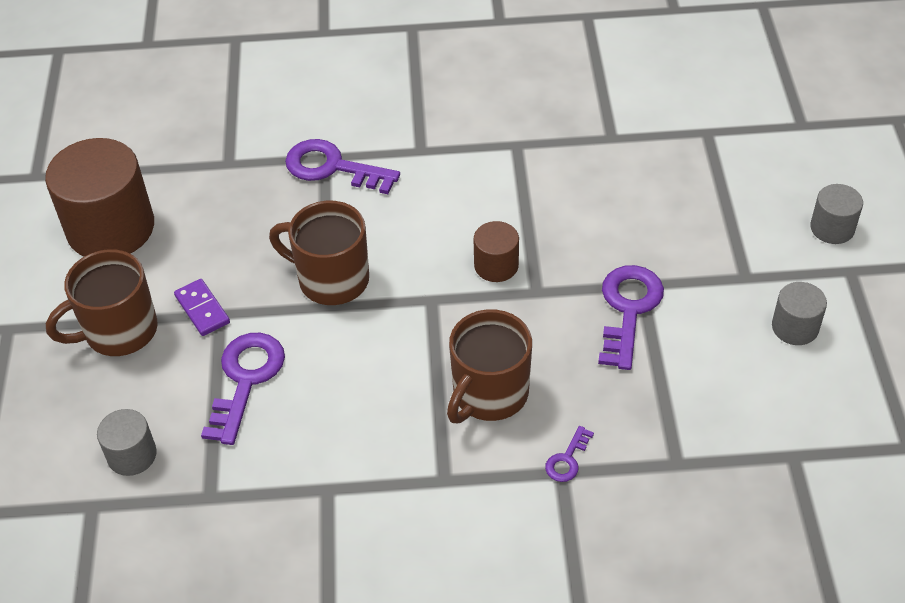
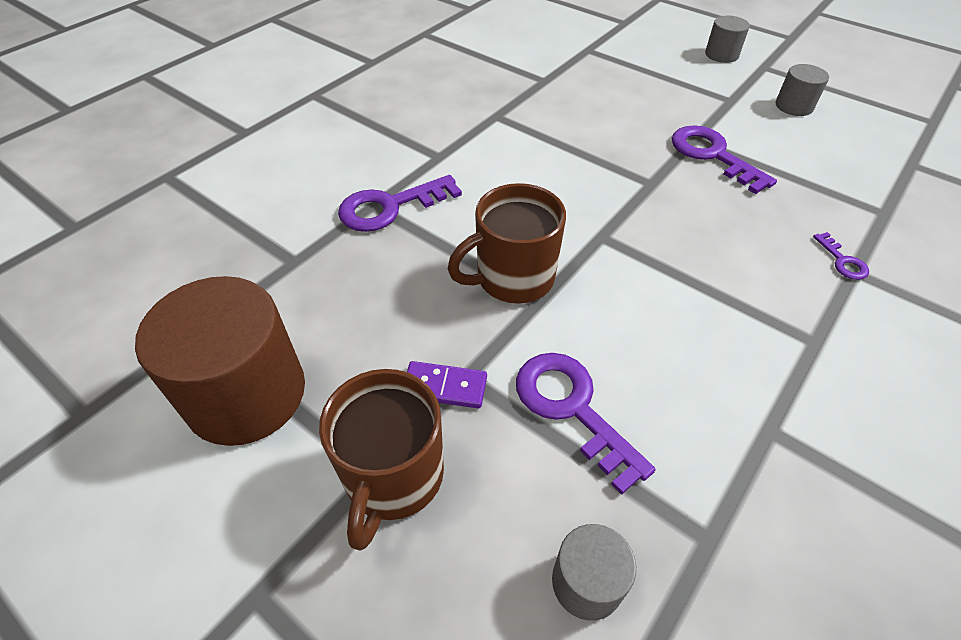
camera: 50 degrees left, 0 degrees up
(489, 394) = (736, 263): brown mug -> none
(496, 265) = (603, 186): brown cylinder -> none

